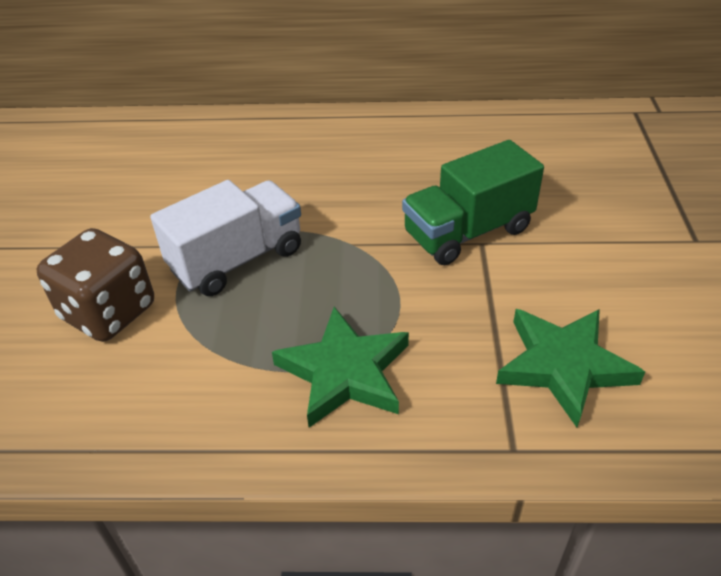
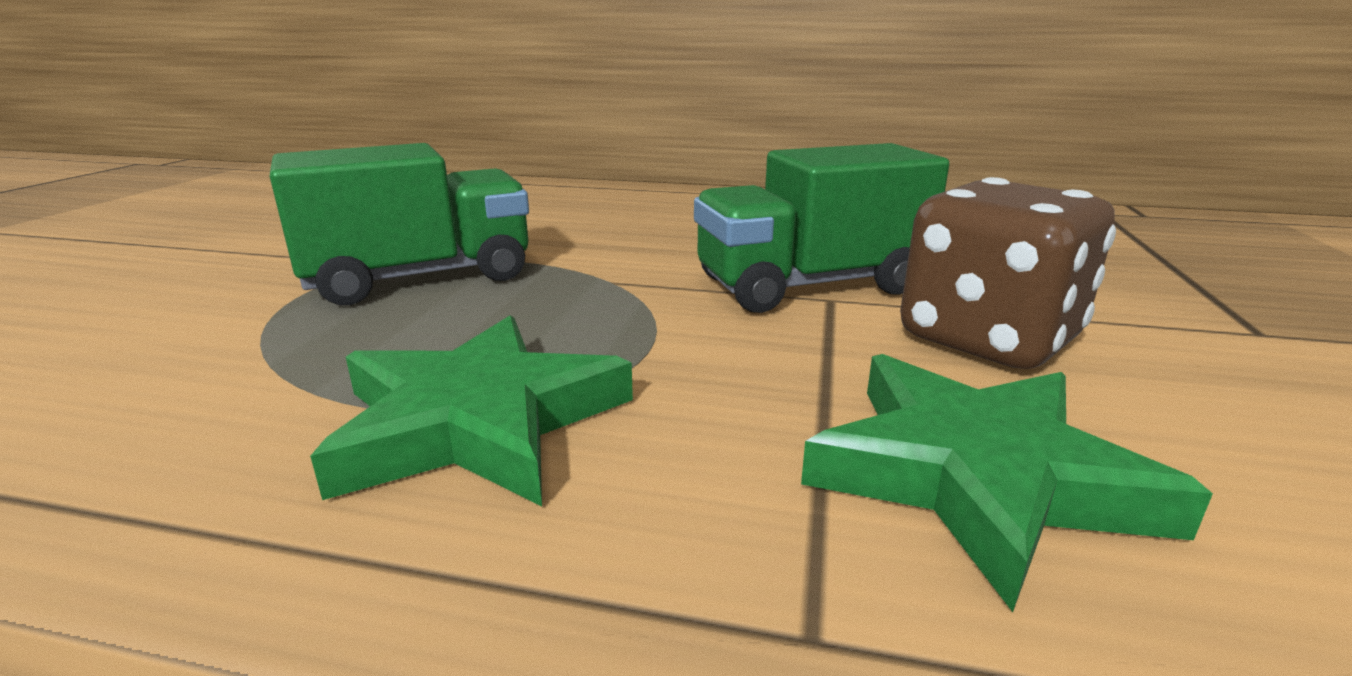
camera: 10 degrees right, 20 degrees down
(109, 312) = (168, 306): brown dice -> brown dice (988, 339)
(237, 259) = (420, 278): white truck -> green truck

